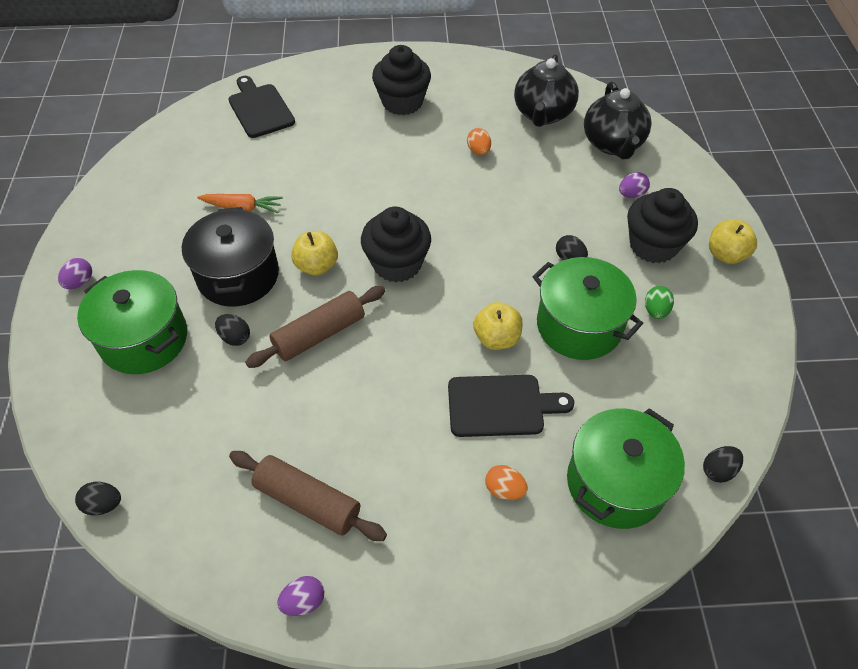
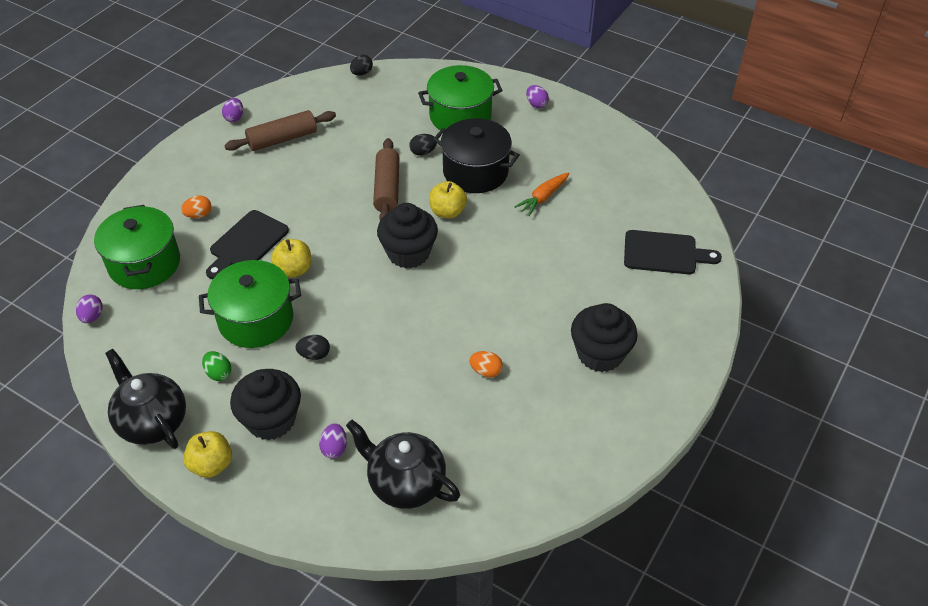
camera: 125 degrees right, 5 degrees down
(543, 114) = (495, 455): black teapot -> black teapot (152, 422)
(718, 470) = (92, 316): black egg -> purple egg

